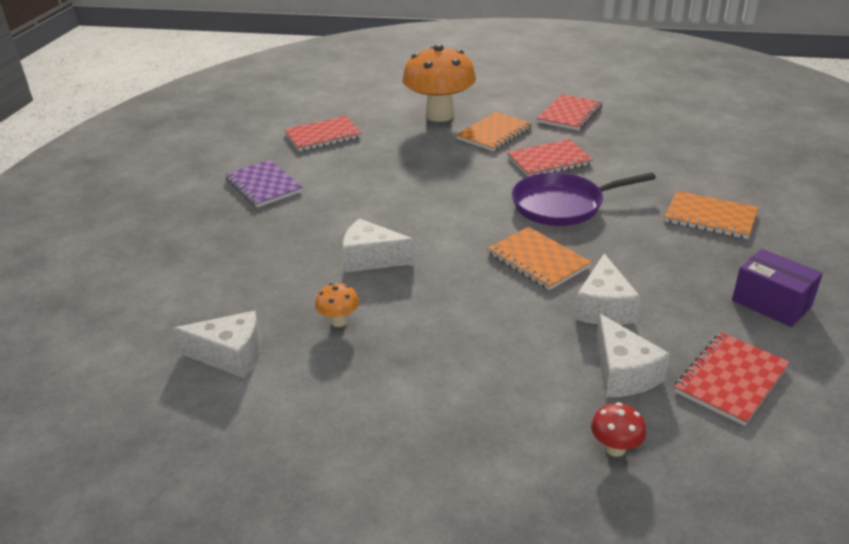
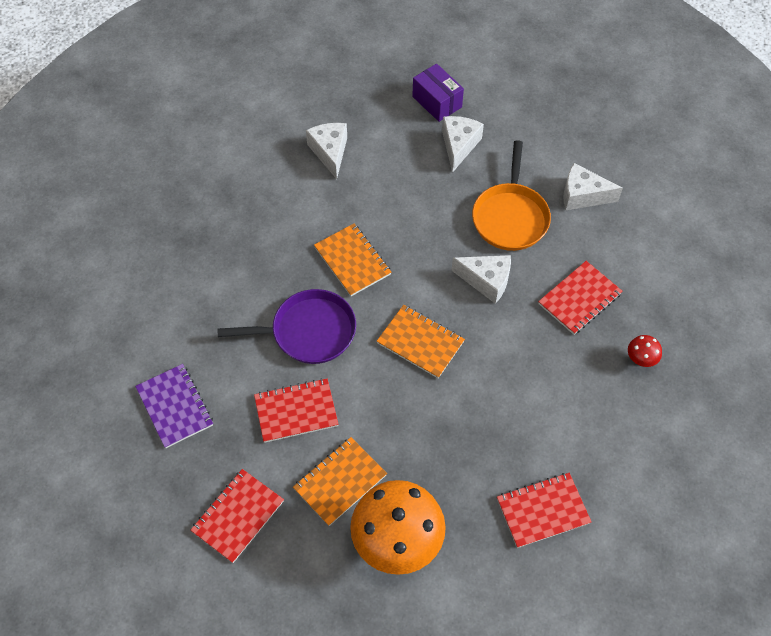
camera: 175 degrees left, 25 degrees up
(263, 185) = (596, 409): purple notebook -> purple notebook (175, 406)
(339, 321) = (510, 217): orange mushroom -> orange pan
(604, 307) = (320, 206): white cheese -> white cheese (459, 145)
(615, 448) = (354, 107): red mushroom -> red mushroom (640, 360)
(710, 217) = (188, 295): orange notebook -> orange notebook (420, 342)
(730, 380) = (267, 140): red notebook -> red notebook (579, 299)
(771, 303) = (203, 195): purple box -> purple box (437, 102)

